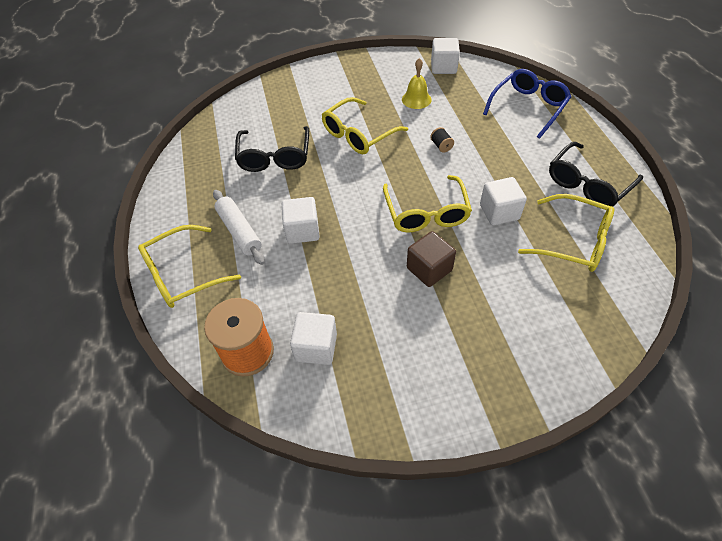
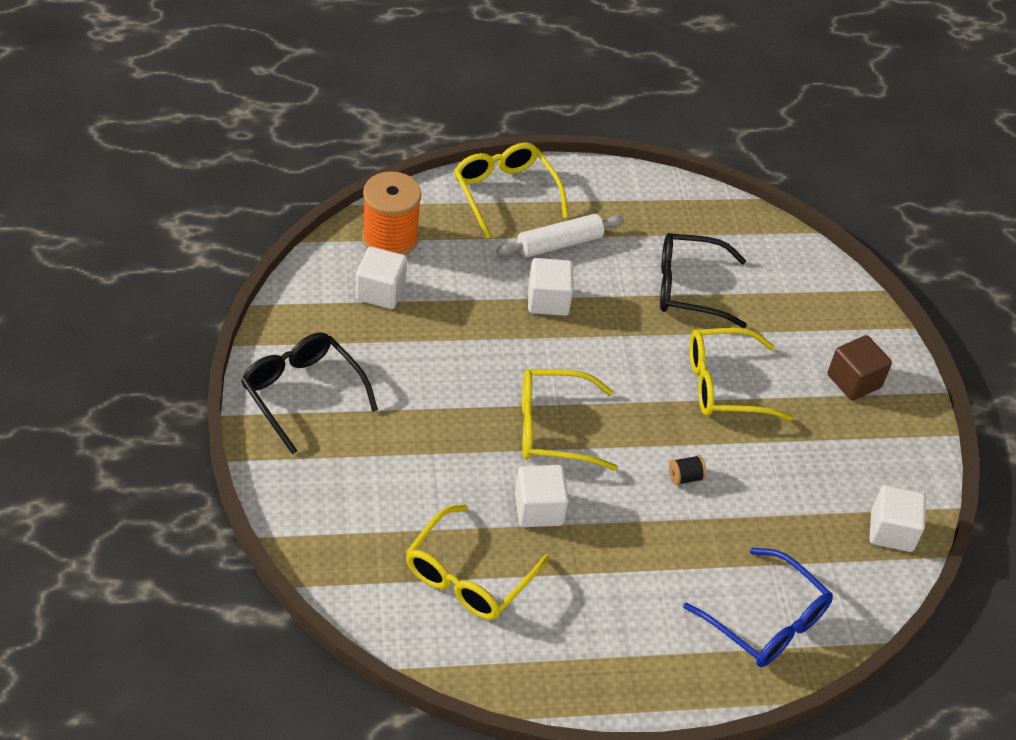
camera: 90 degrees right, 5 degrees down
(358, 134) = (724, 385): yellow glasses -> yellow glasses turned 60 degrees counterclockwise
(416, 99) = (803, 472): yellow bell -> none
(429, 269) = (459, 410): brown cube -> brown cube (854, 381)
(588, 184) = (573, 637): black glasses -> black glasses (302, 393)

